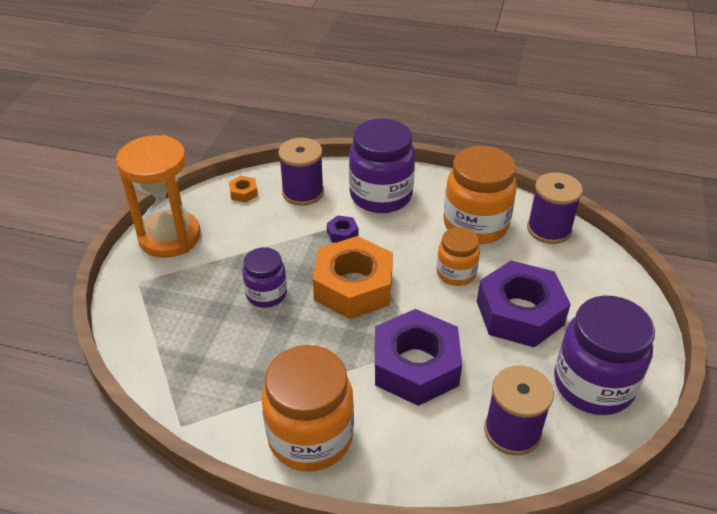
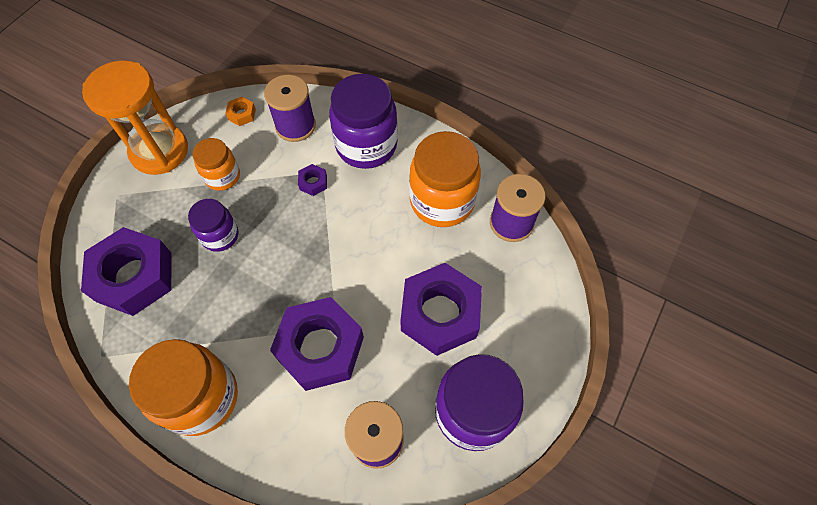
camera: 15 degrees right, 20 degrees up
(188, 347) = (134, 277): none -> purple nut
(353, 286) = (300, 246): orange nut -> none
(456, 273) = (399, 253): orange jar -> orange jar (222, 176)

